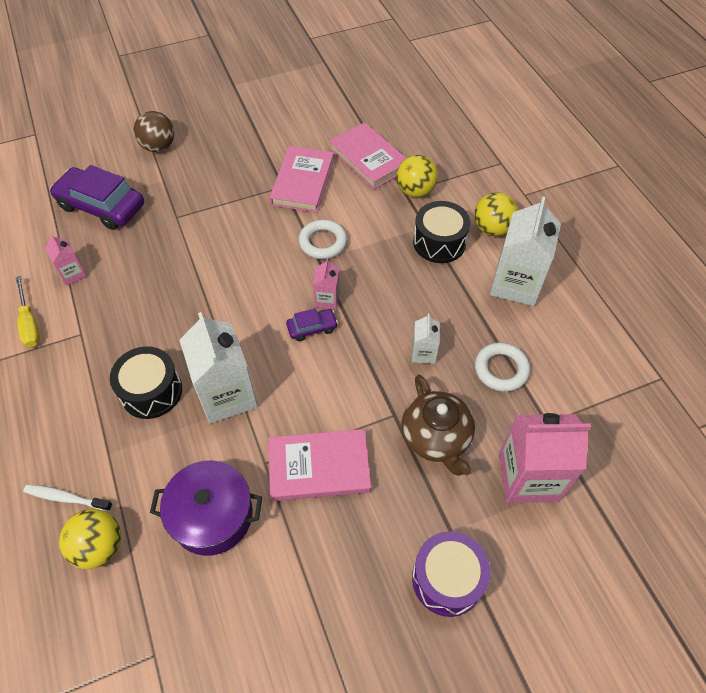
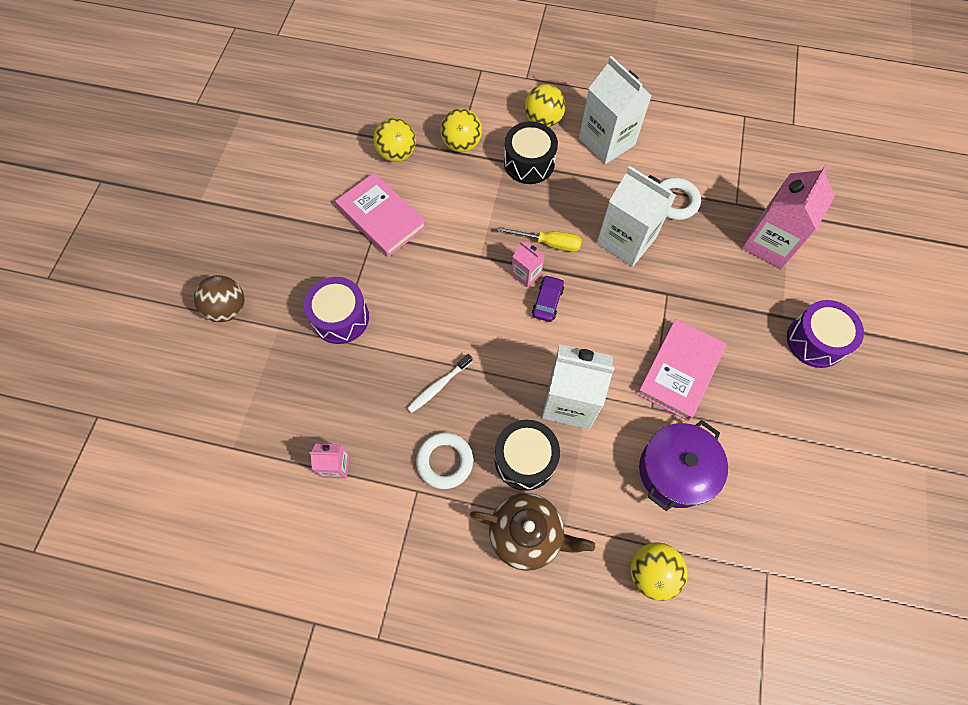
camera: 55 degrees left, 10 degrees up
(29, 323) = (369, 533): yellow screwdriver -> yellow screwdriver (549, 243)
(66, 498) = (589, 580): white toothbrush -> white toothbrush (438, 386)
(101, 206) = (266, 399): purple car -> none
(196, 208) = (340, 318): none -> purple drum
(323, 242) = (463, 242): white ring -> white ring (445, 461)
(368, 159) = (397, 153): pink book -> yellow ball
(423, 353) = (626, 240): white carton -> white carton, size x2.03
(436, 438) = (704, 279): brown teapot -> brown teapot (527, 534)

